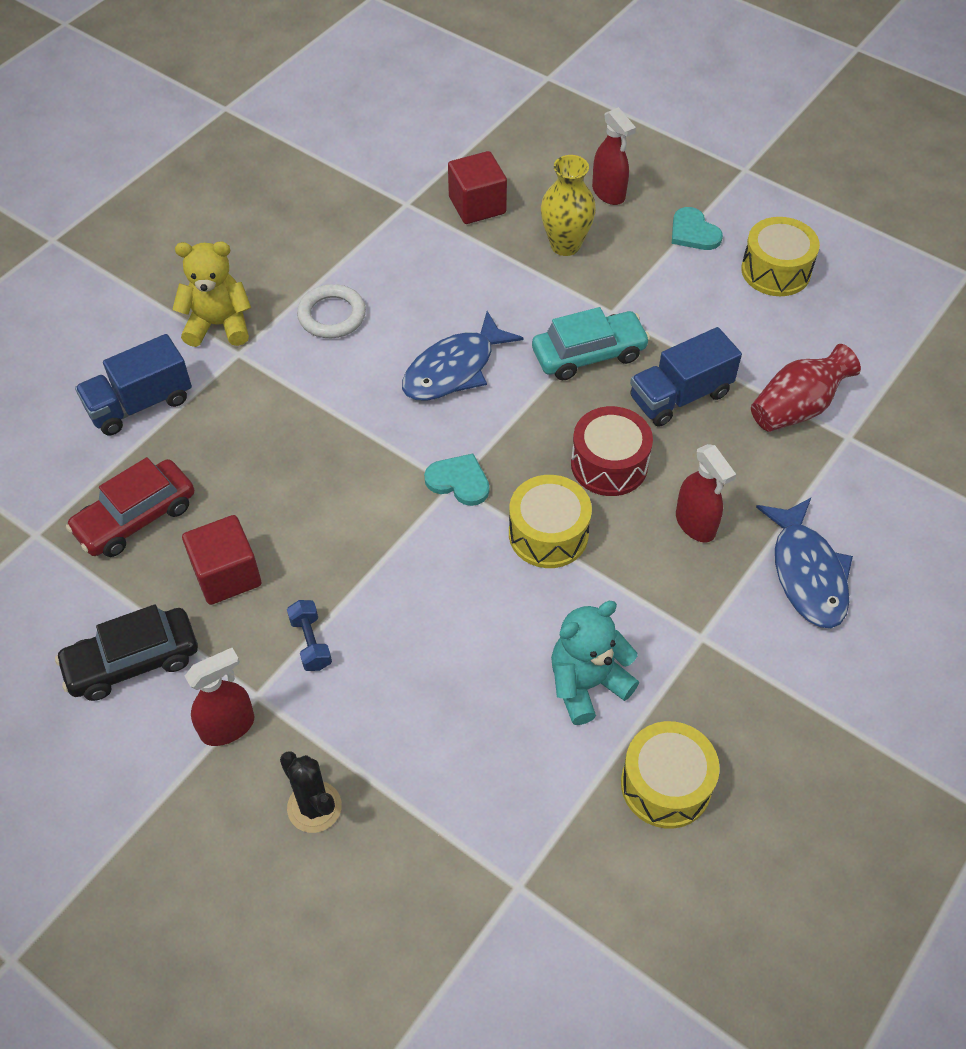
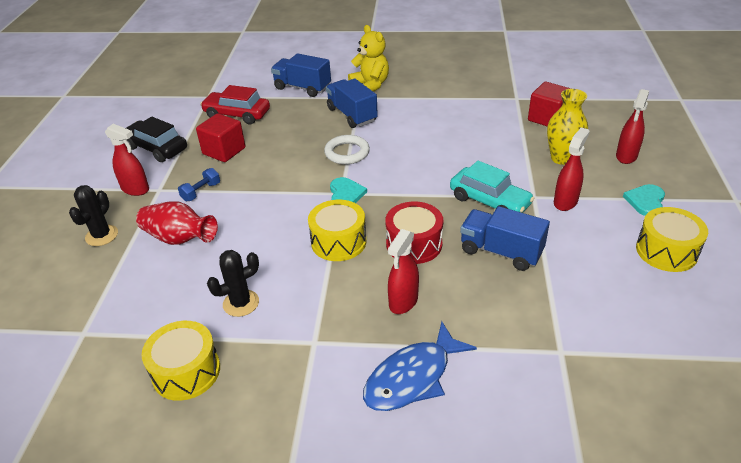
camera: 60 degrees right, 15 degrees down
(277, 384) = (352, 115): none -> blue truck
(332, 315) = (413, 110): white ring -> white ring (347, 153)
(454, 369) = (421, 160): blue fish -> none
(587, 684) = (241, 303): turquoise teddy bear -> black cactus
(643, 293) = (565, 202): none -> red spray bottle
(797, 408) = (555, 312): red vase -> red vase (179, 239)

